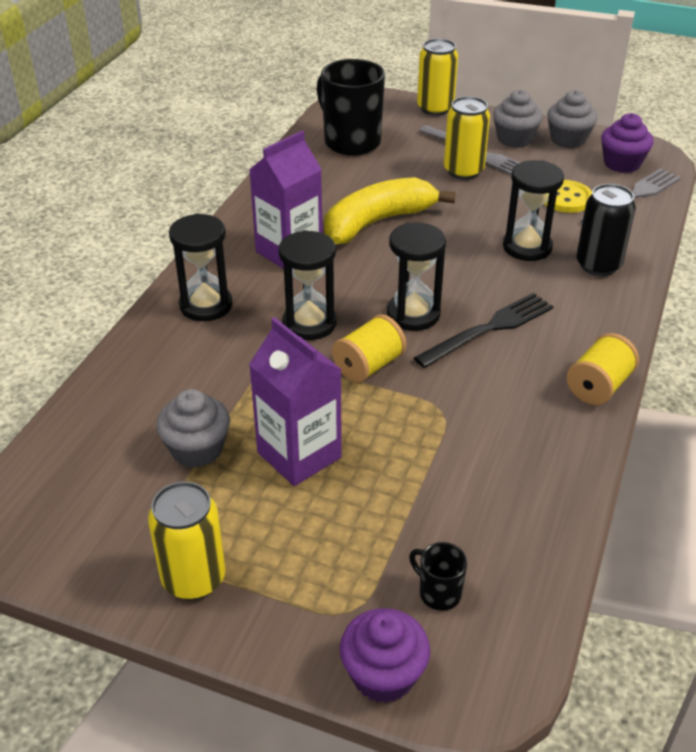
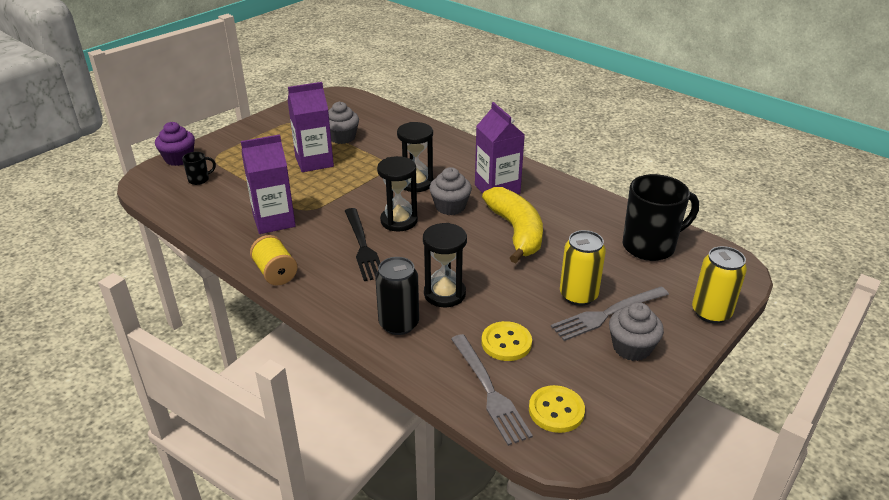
camera: 110 degrees right, 5 degrees down
(193, 578) = (268, 128): yellow can -> none
(206, 305) = (456, 154): black hourglass -> none
(369, 366) = (363, 194): yellow spool -> none
(492, 435) = (274, 221): none -> purple carton
(568, 140) = (620, 388): grey cupcake -> grey cupcake (450, 207)
(622, 163) = (556, 410): purple cupcake -> yellow button

